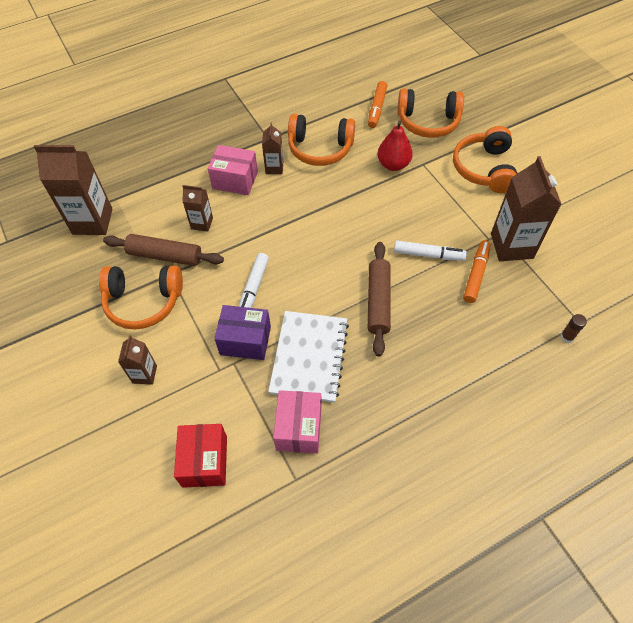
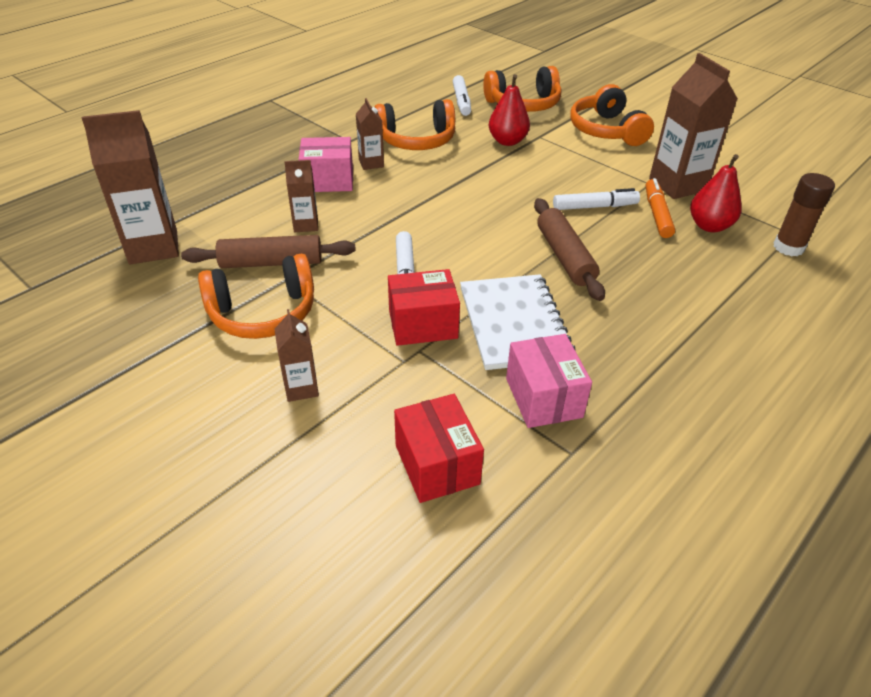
camera: 20 degrees left, 15 degrees down
(245, 340) = (423, 324): purple box -> red box
(376, 108) = (461, 101): orange marker -> white marker
(513, 298) = (709, 226): none -> red pear
(567, 337) = (788, 247): brown glue stick -> brown glue stick, size x1.84

